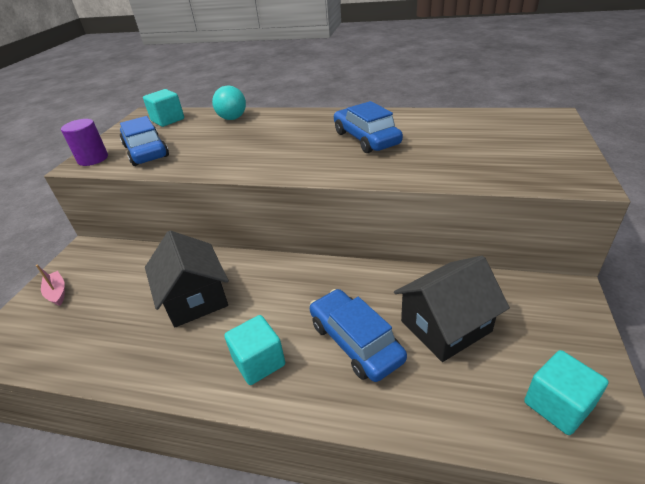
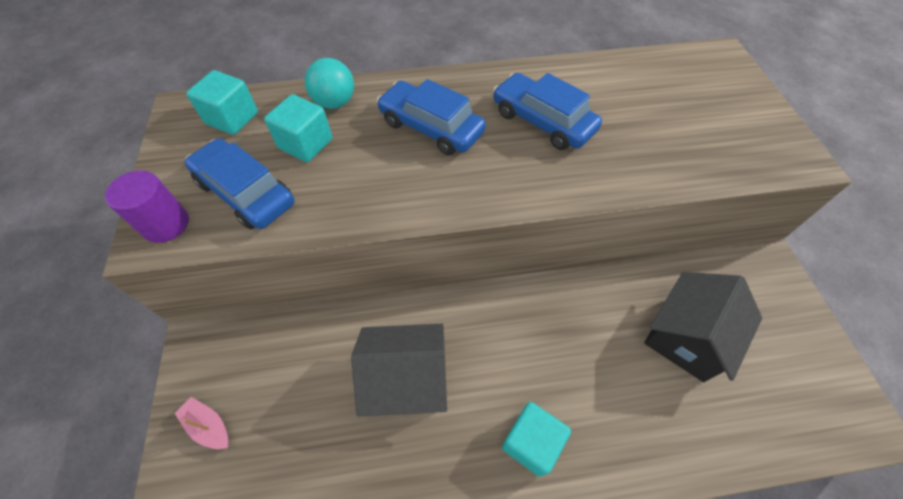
camera: 25 degrees left, 20 degrees up
(195, 298) = (406, 379): black house -> black house turned 45 degrees counterclockwise
(355, 341) = (614, 383): blue car -> blue car (431, 127)
(557, 405) = (812, 396): turquoise cube -> turquoise cube (305, 144)

